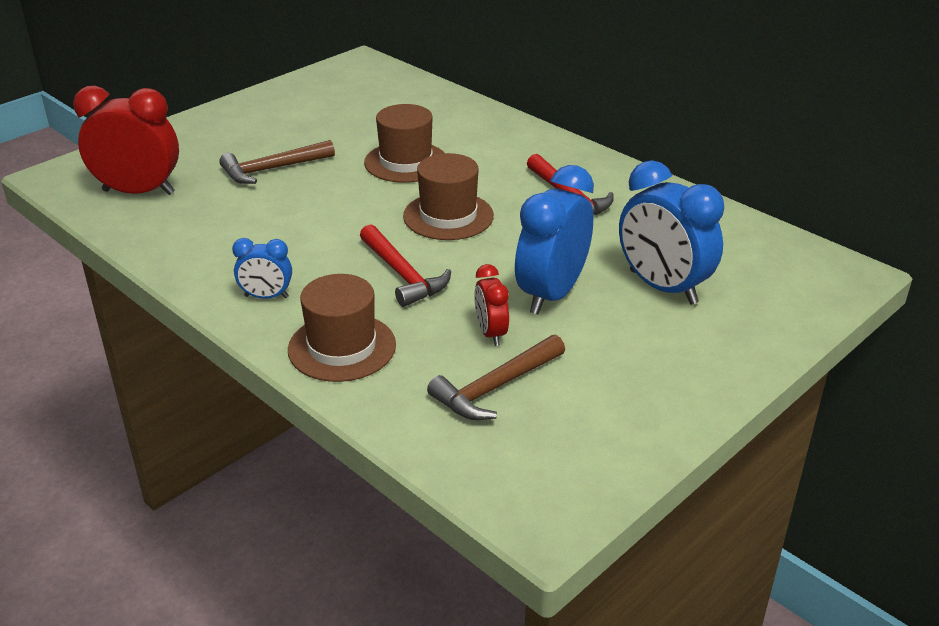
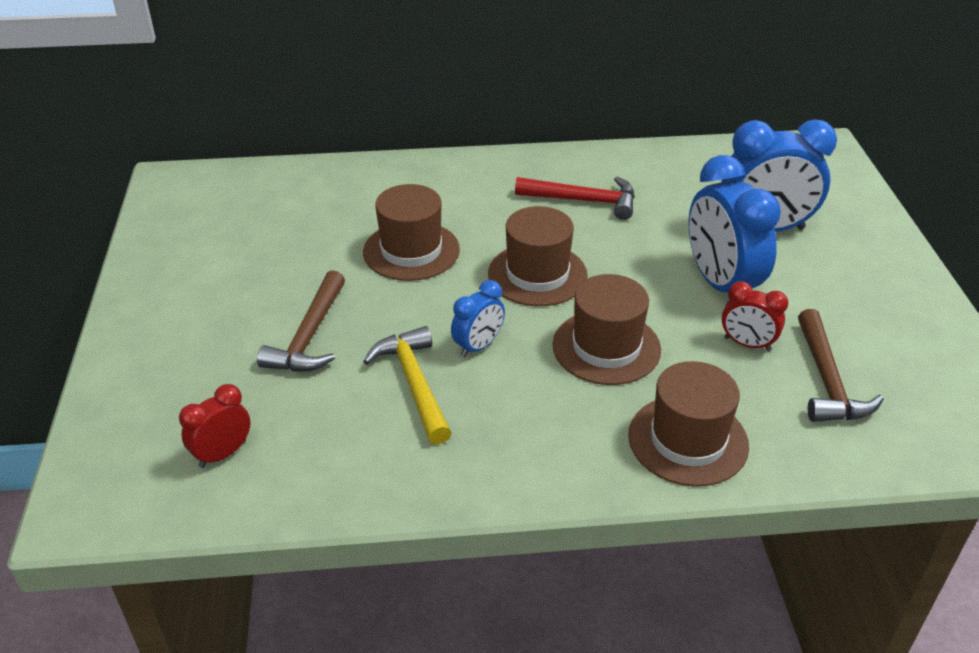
camera: 50 degrees left, 5 degrees up
(139, 192) = (222, 454): red clock -> red clock, size x0.52
(266, 297) = (552, 450): blue clock -> blue clock (478, 346)
(272, 221) = (414, 383): none -> yellow hammer
(403, 275) = (606, 347): red hammer -> brown hat

